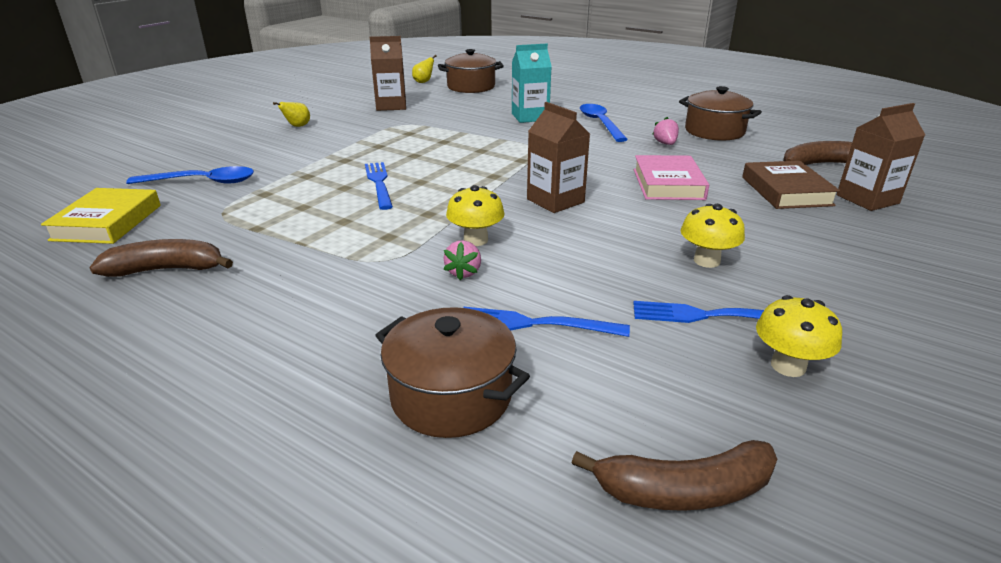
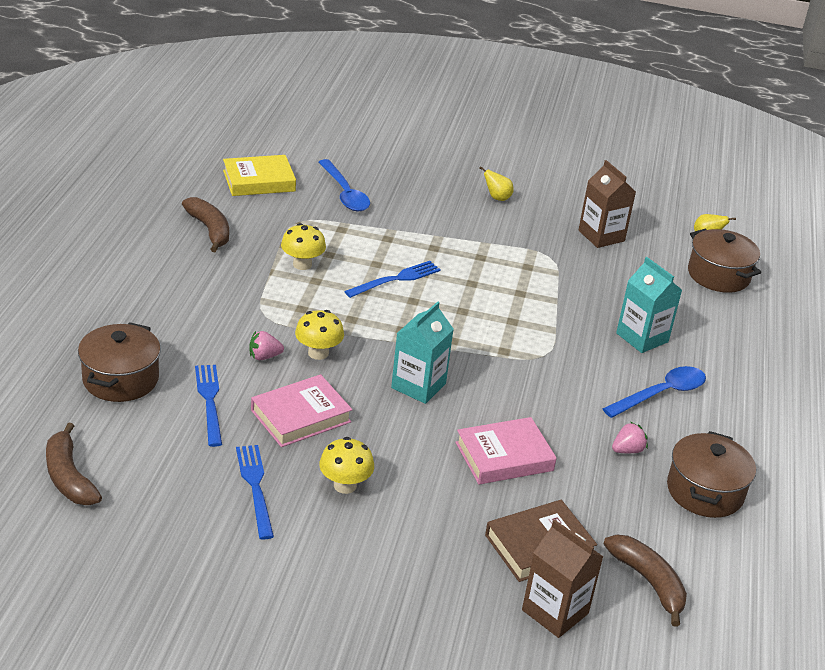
camera: 65 degrees right, 5 degrees up
(555, 201) = (418, 386): brown carton -> turquoise carton
(584, 267) = (300, 416): none -> pink book
(788, 366) = (203, 526): yellow mushroom -> yellow mushroom (302, 264)

